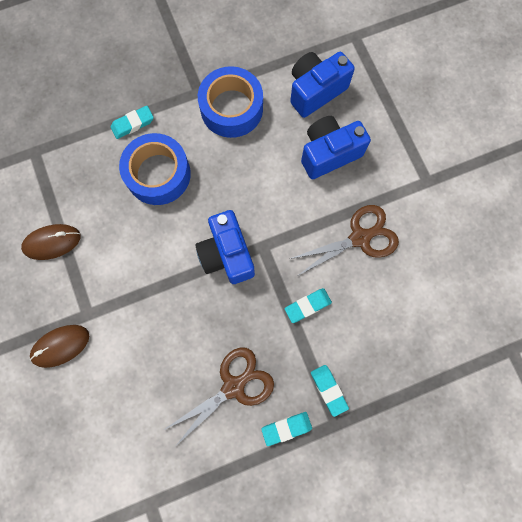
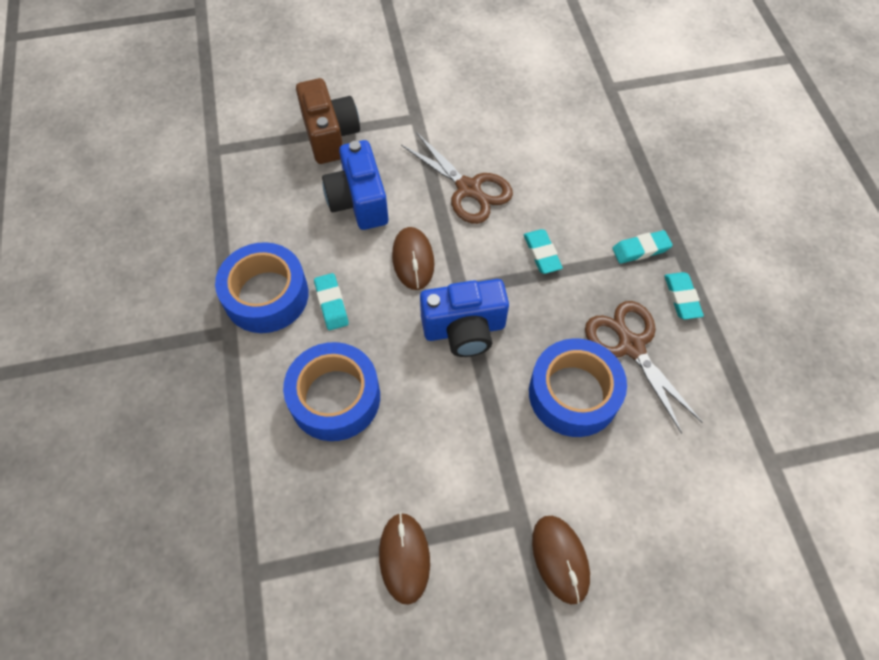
camera: 80 degrees left, 15 degrees down
(133, 124) = (249, 422): turquoise eraser -> turquoise eraser (331, 304)
(185, 344) = (573, 394): none -> blue tape
(282, 205) = (413, 260): none -> brown mouse
(315, 91) = (273, 201): blue camera -> none
(360, 237) = (469, 189): brown scissors -> brown scissors turned 150 degrees clockwise
(391, 117) = (330, 135): none -> brown camera

